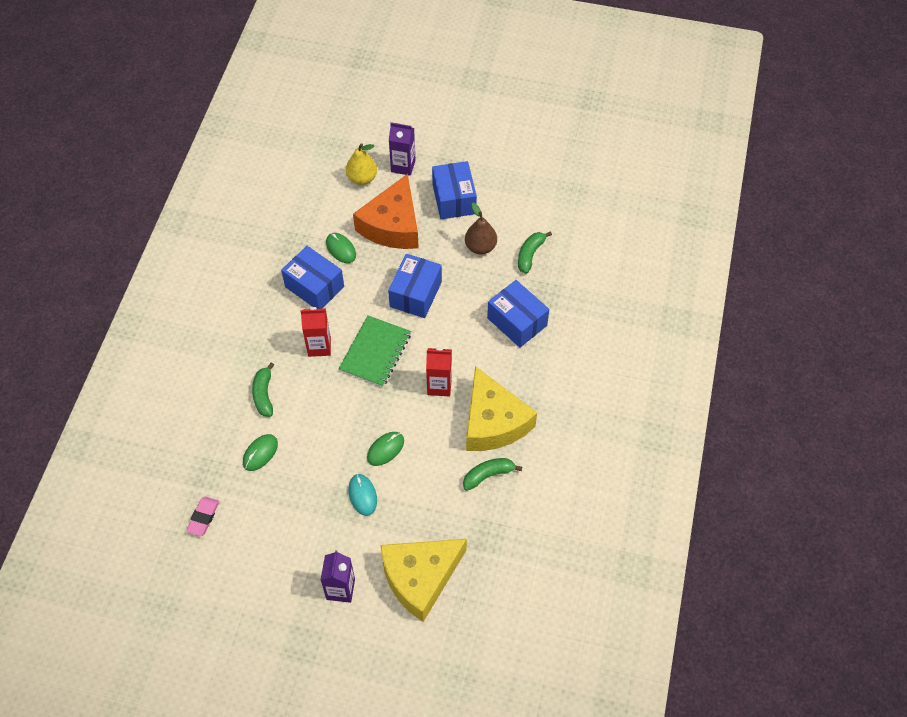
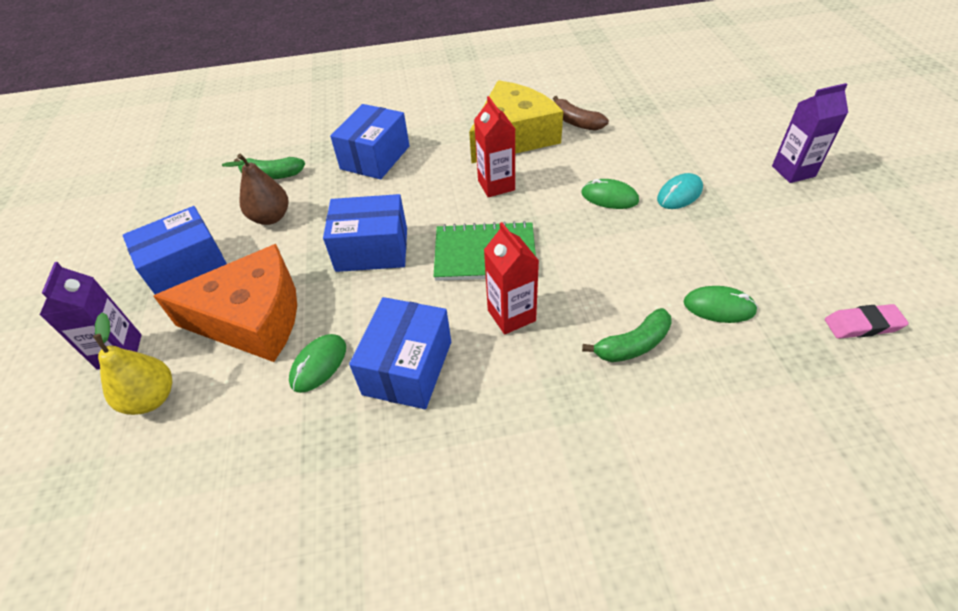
camera: 110 degrees left, 10 degrees down
(420, 577) = (720, 128): yellow cheese -> none
(488, 475) = (575, 122): green banana -> brown banana

